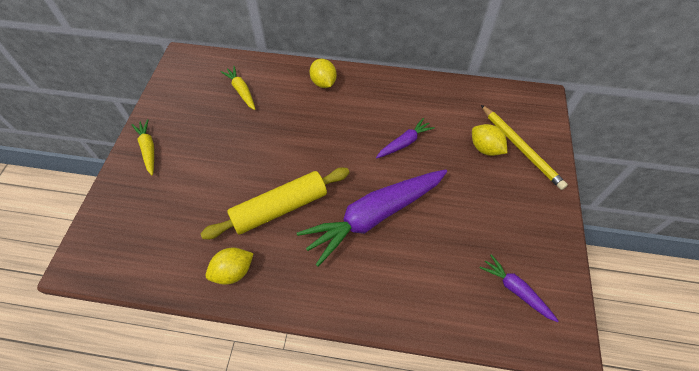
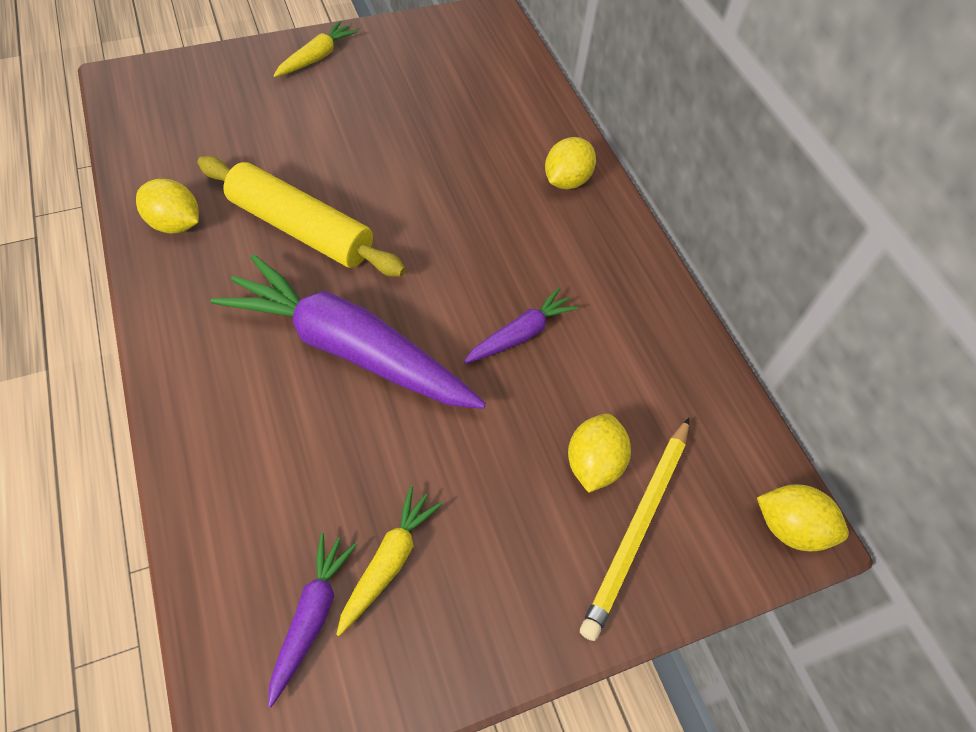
camera: 55 degrees right, 0 degrees up
(241, 91) = (478, 98): yellow carrot -> yellow carrot (389, 561)
(404, 143) = (520, 334): purple carrot -> purple carrot turned 60 degrees counterclockwise
(541, 101) = (789, 528): none -> yellow lemon

